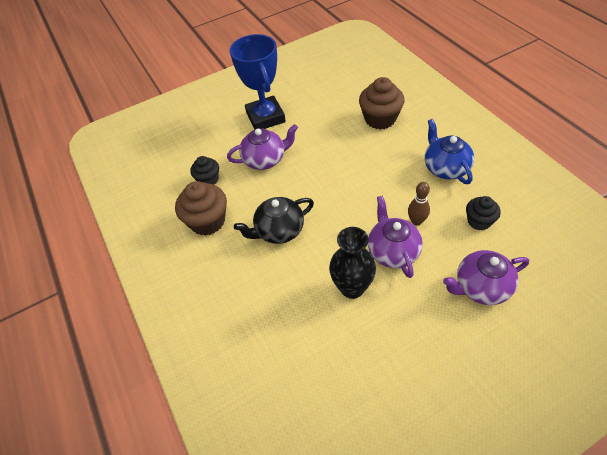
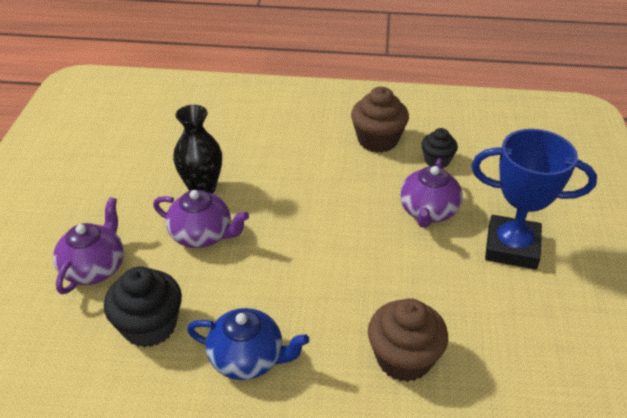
camera: 120 degrees right, 10 degrees down
(279, 230) = (315, 176): black teapot -> none
(416, 221) = (211, 276): brown bowling pin -> none
(479, 221) = (149, 326): black cupcake -> black cupcake, size x1.64

